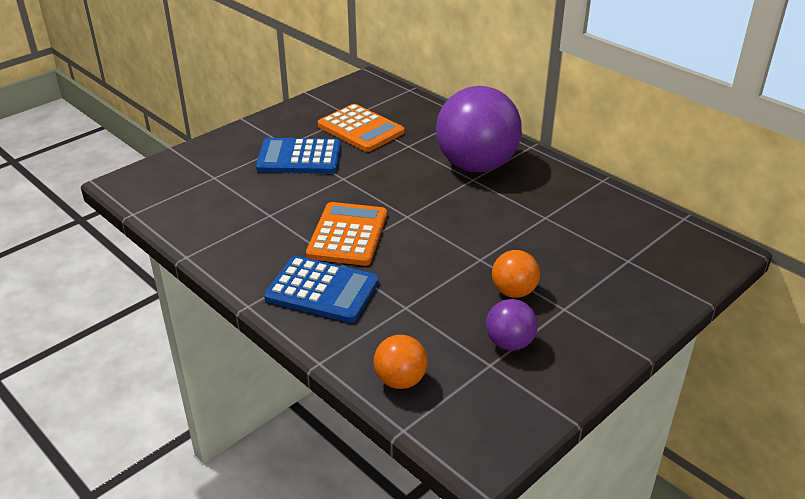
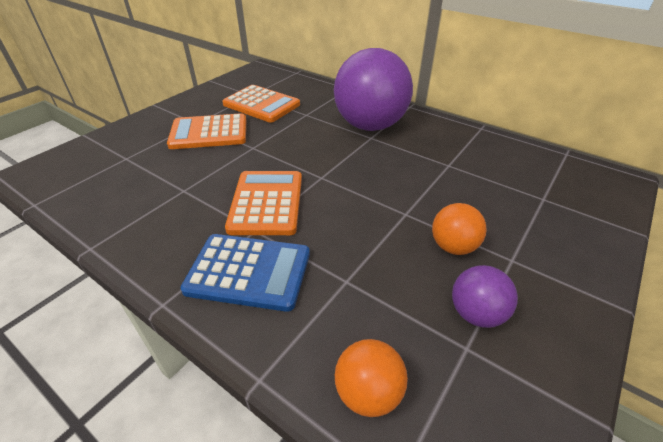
camera: 10 degrees left, 5 degrees up
(299, 157) = (209, 132): blue calculator -> orange calculator

